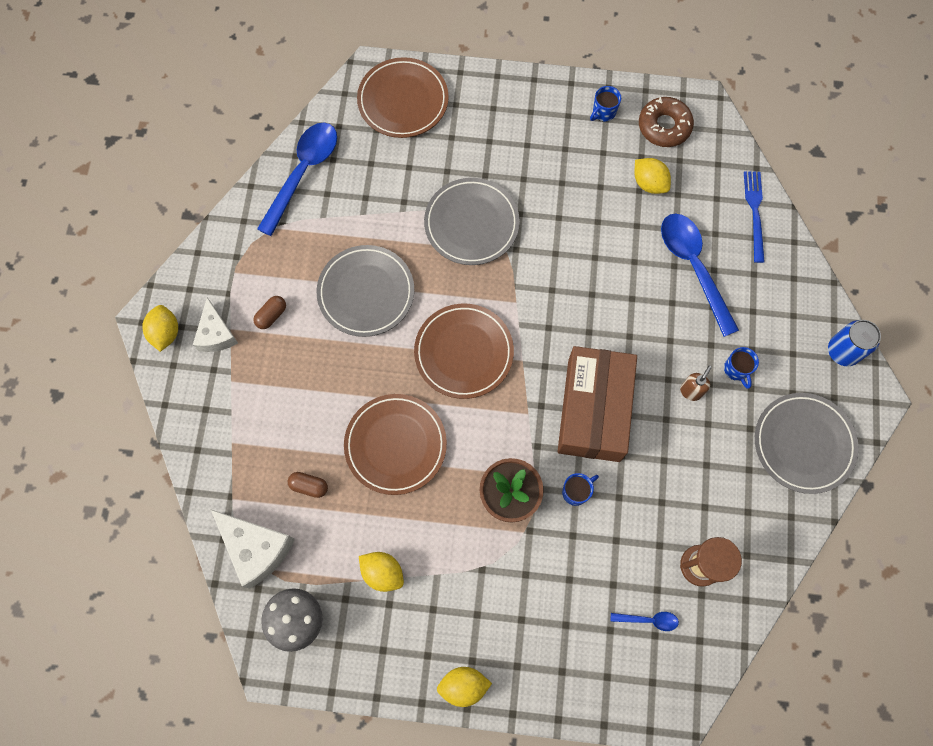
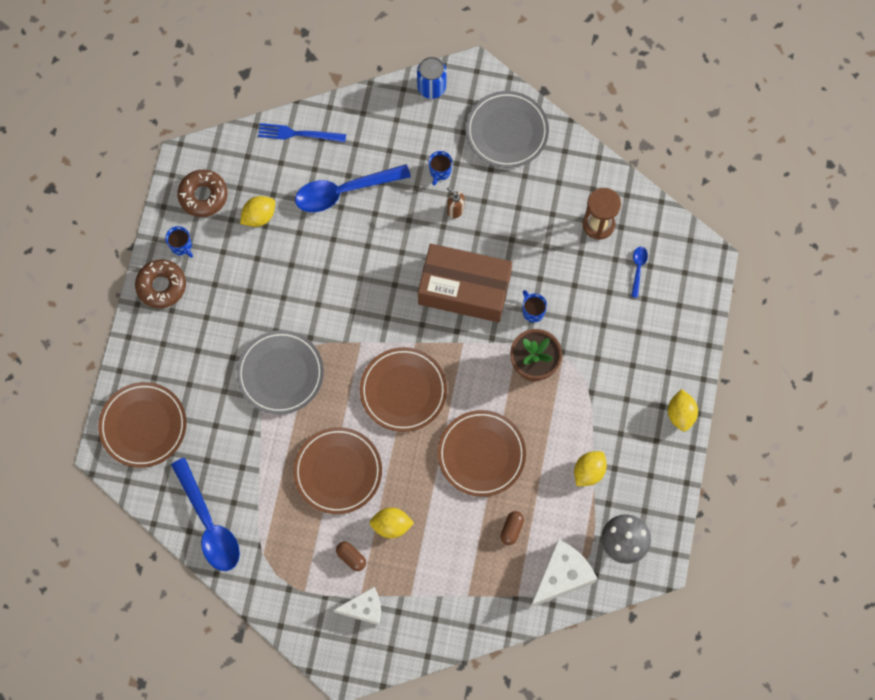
camera: 85 degrees left, 0 degrees up
(165, 333) = (358, 655): yellow lemon -> yellow lemon (391, 525)
(303, 173) = (209, 524): blue spoon -> blue spoon turned 150 degrees counterclockwise
(366, 292) = (338, 471): grey plate -> brown plate
(556, 99) = (161, 286): none -> brown donut
(736, 370) = (440, 172): blue mug -> blue mug turned 120 degrees clockwise

